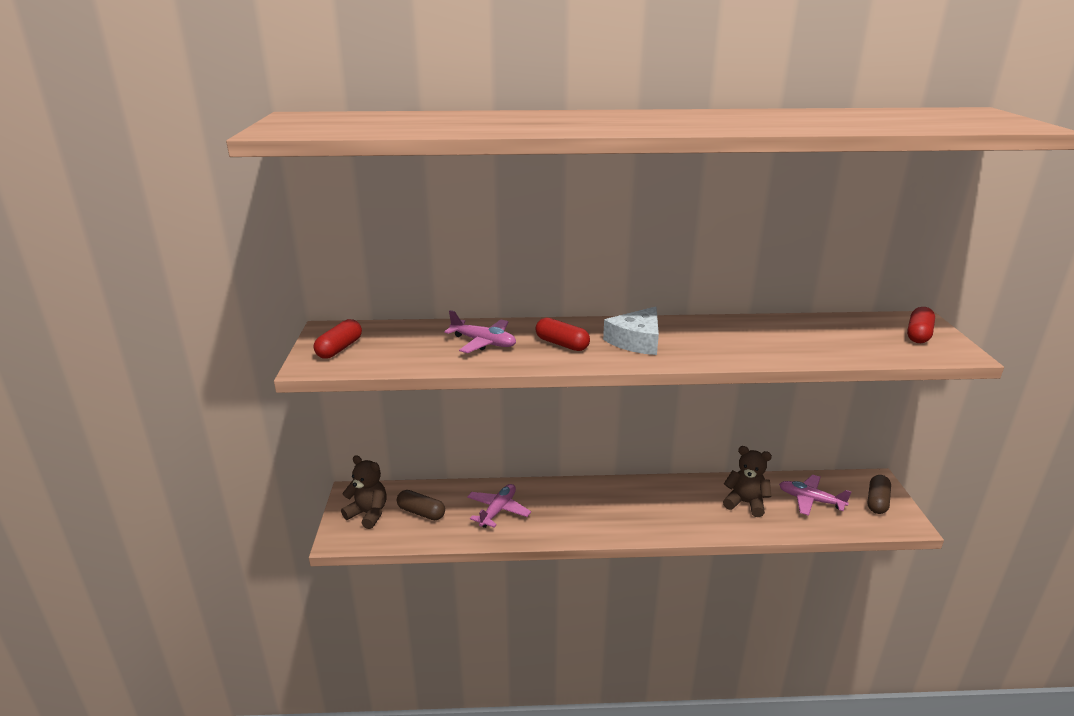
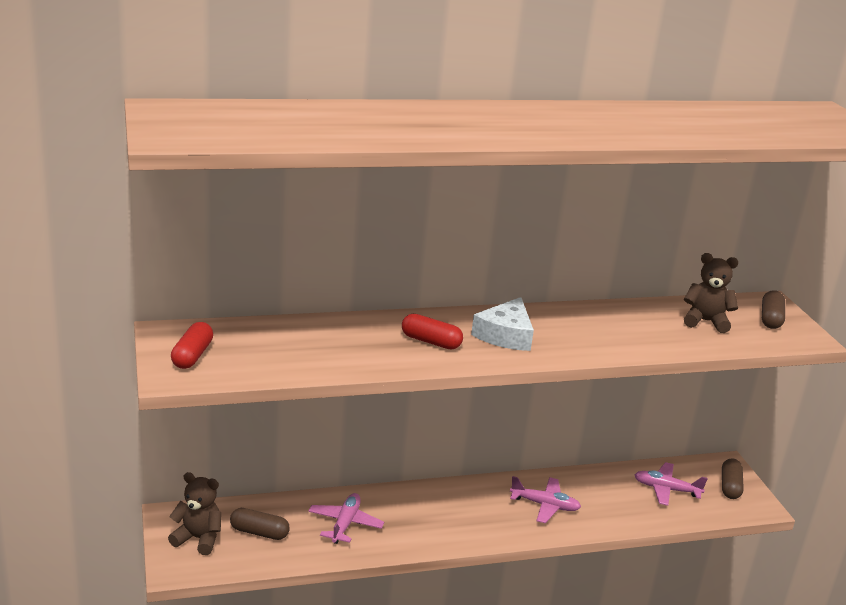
camera: 15 degrees left, 0 degrees up
(483, 342) = (347, 342): pink plane -> pink plane (545, 505)
(745, 503) = (603, 497): brown teddy bear -> brown teddy bear (705, 321)
(918, 334) = (770, 319): red capsule -> brown capsule

